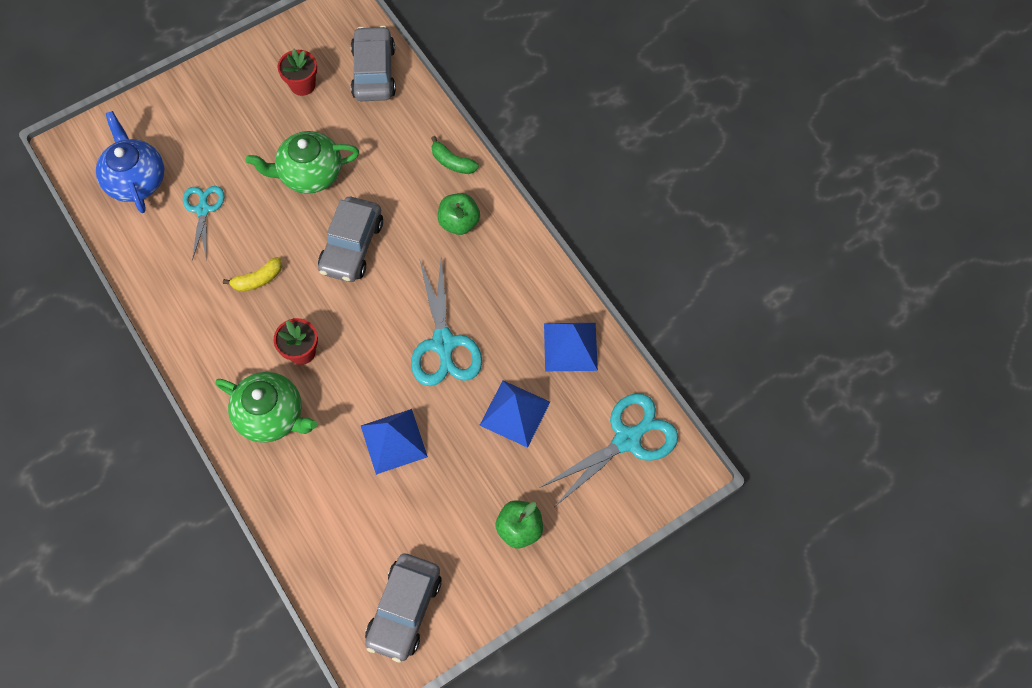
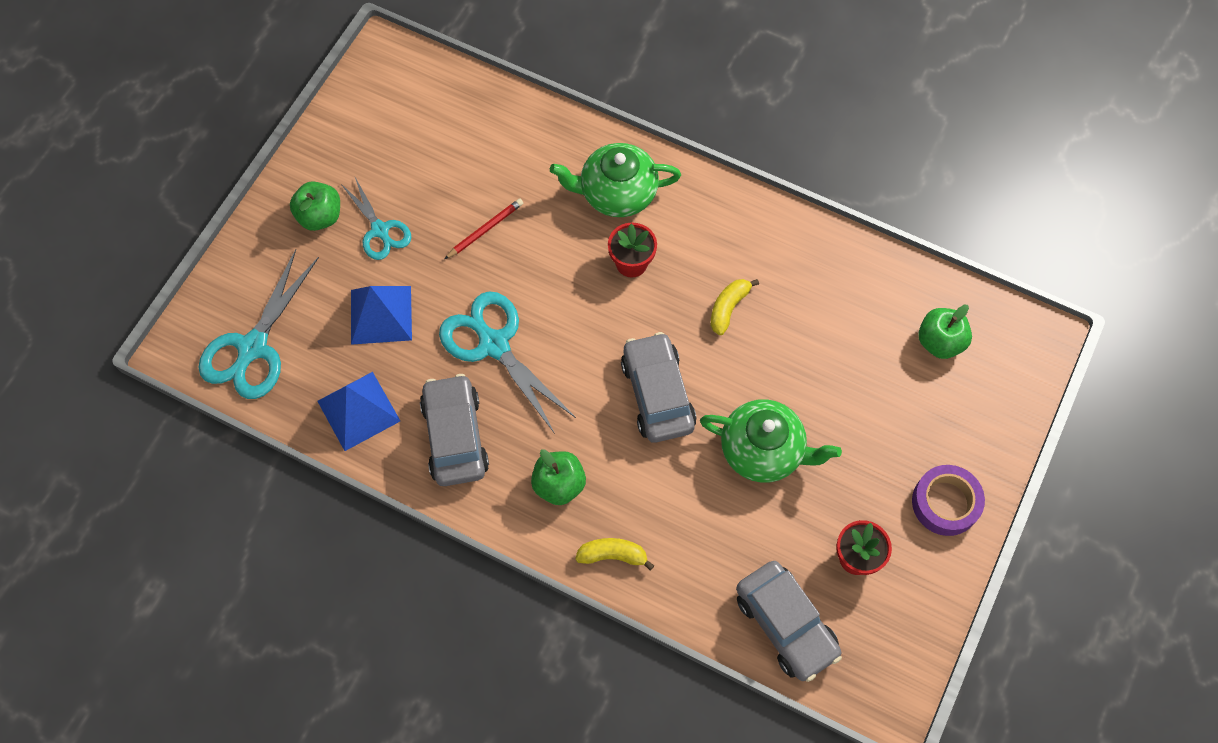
camera: 150 degrees right, 0 degrees up
(136, 180) = (939, 342): blue teapot -> green apple
(203, 209) = (843, 349): turquoise scissors -> turquoise scissors (380, 231)
(222, 86) = (945, 503): none -> purple tape
(309, 174) = (763, 451): green teapot -> green teapot turned 60 degrees clockwise
(394, 441) = (485, 230): blue pyramid -> red pencil
(404, 609) = (388, 105): grey car -> grey car (455, 436)
(452, 162) = (613, 555): green banana -> yellow banana

